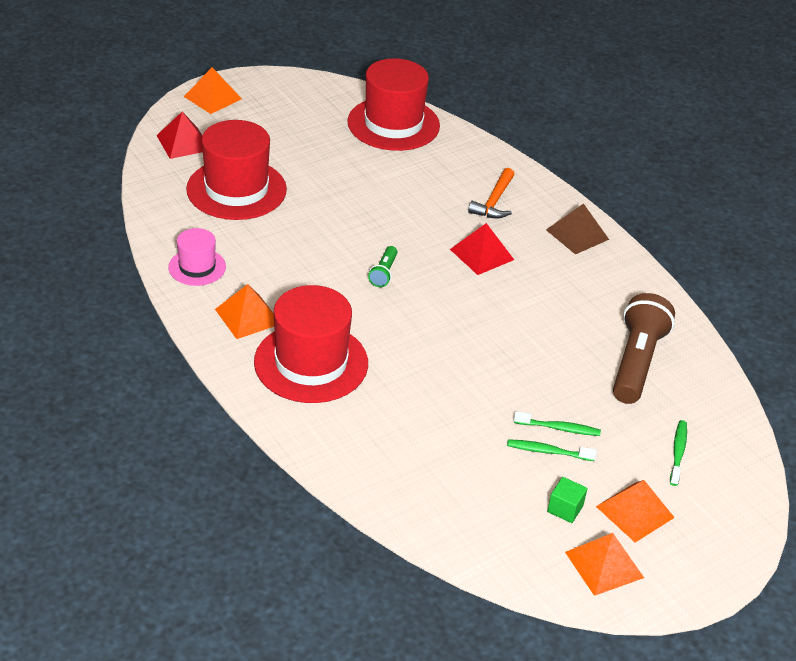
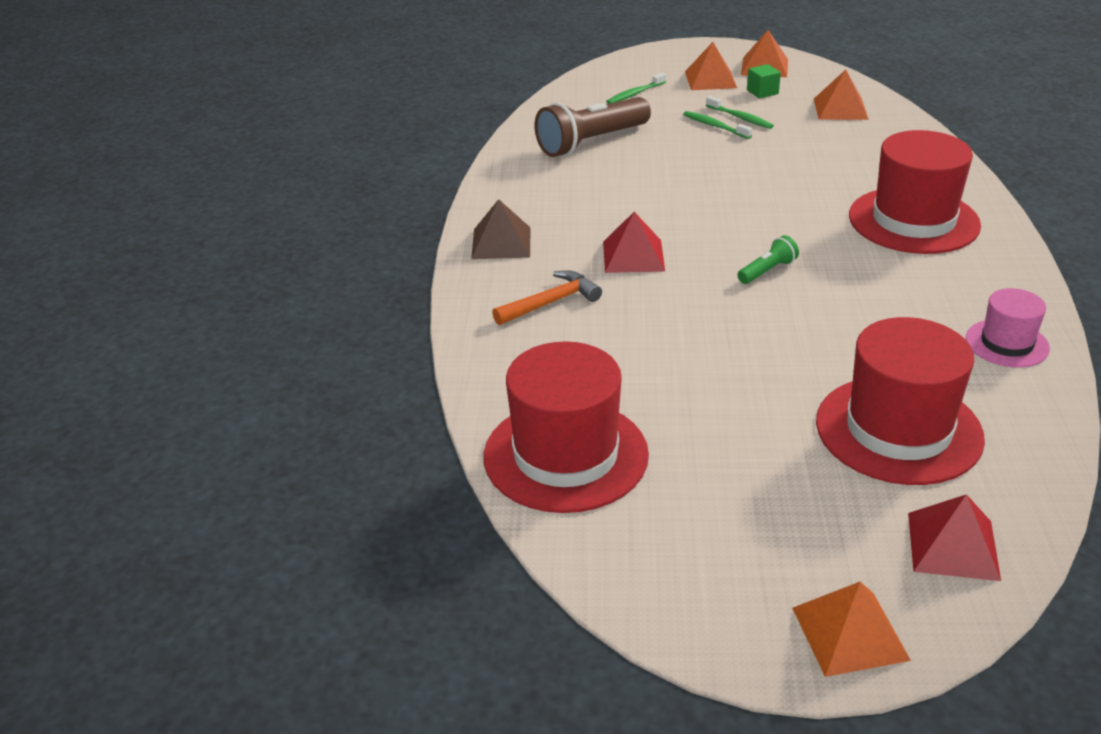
camera: 140 degrees left, 5 degrees down
(247, 316) = (963, 276): orange pyramid -> orange pyramid (840, 109)

